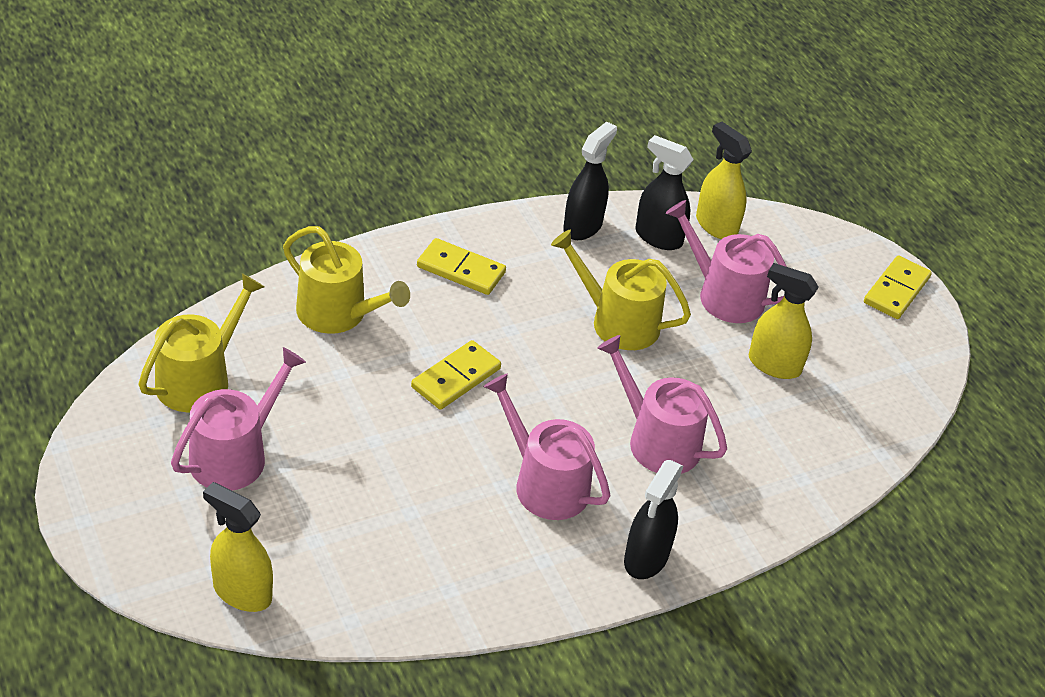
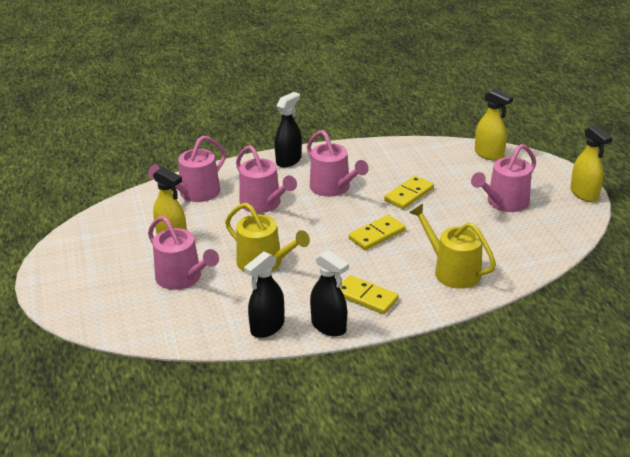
camera: 165 degrees left, 10 degrees down
(199, 379) = (534, 237): yellow watering can -> none
(658, 237) = (211, 318): black spray bottle -> black spray bottle (329, 326)
(716, 225) = (161, 327): yellow spray bottle -> yellow spray bottle (584, 194)
(784, 463) = (195, 193): none -> pink watering can
(896, 290) = (55, 279): yellow domino -> yellow domino (409, 194)

